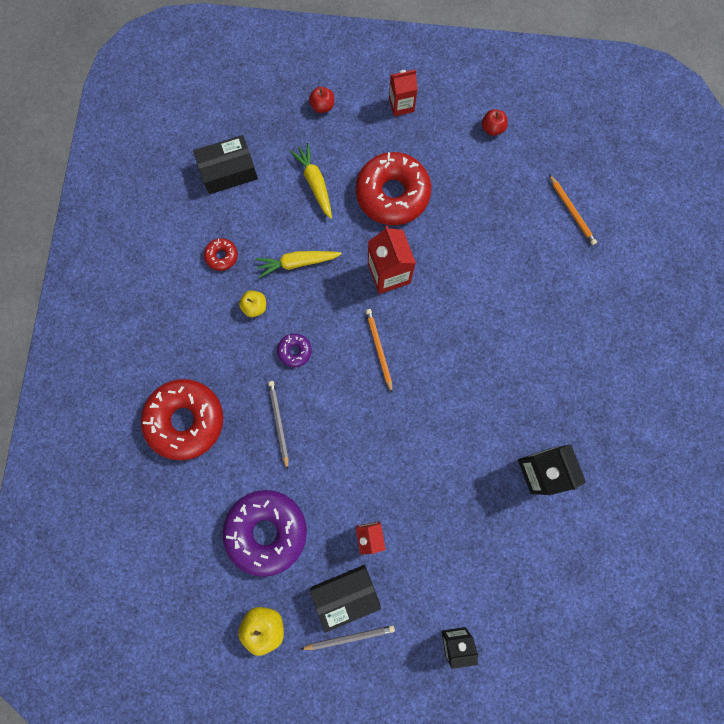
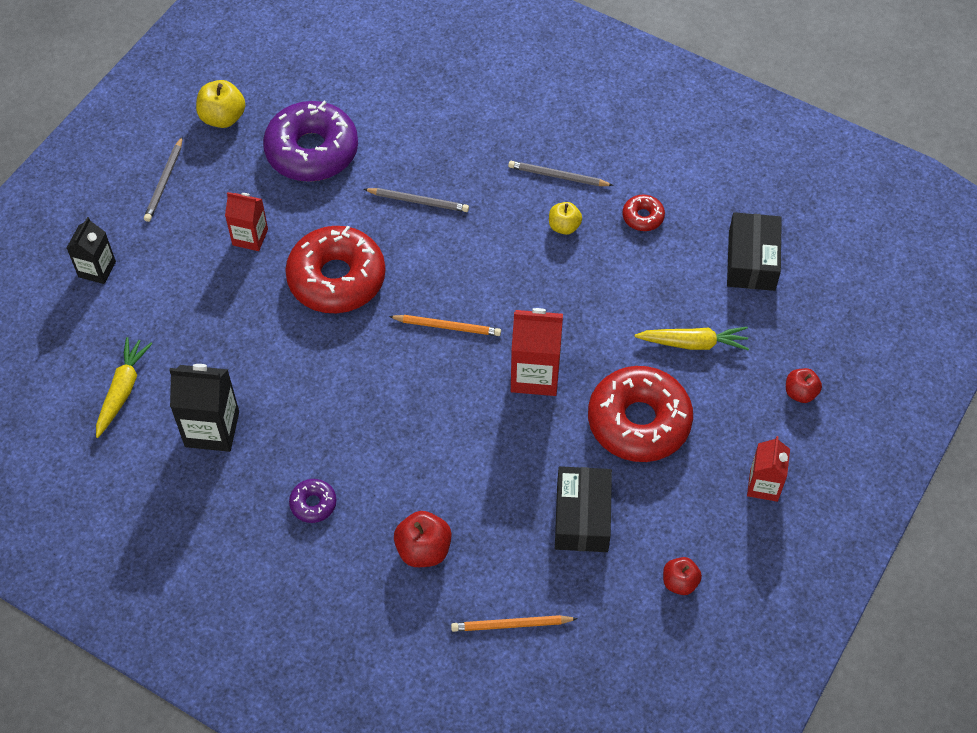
camera: 115 degrees right, 20 degrees down
(185, 420) = (469, 123): red donut -> red donut (336, 278)
(210, 331) = (558, 176): none -> grey pencil
(295, 351) = (491, 245): purple donut -> purple donut (313, 504)
(297, 263) = (597, 286): yellow carrot -> yellow carrot (122, 390)
(345, 595) = (206, 194): black box -> black box (582, 517)
(552, 285) = (423, 550): none -> red apple

